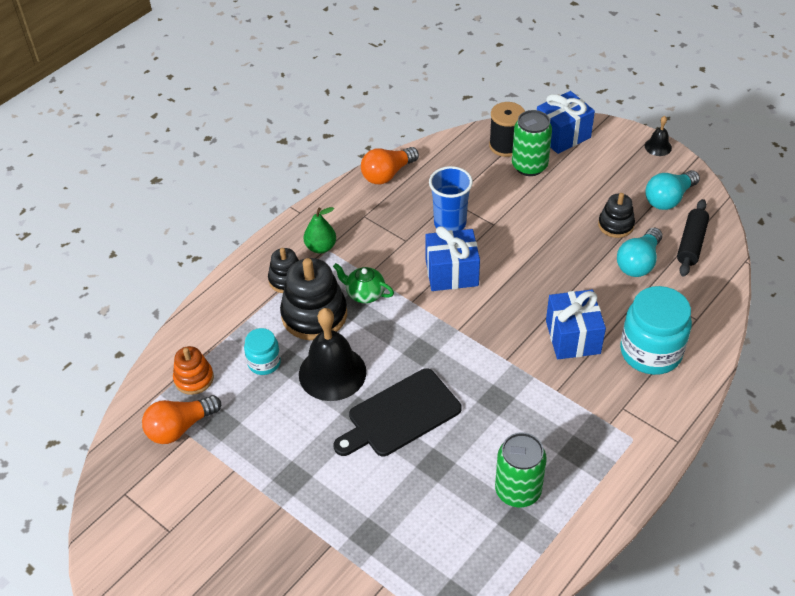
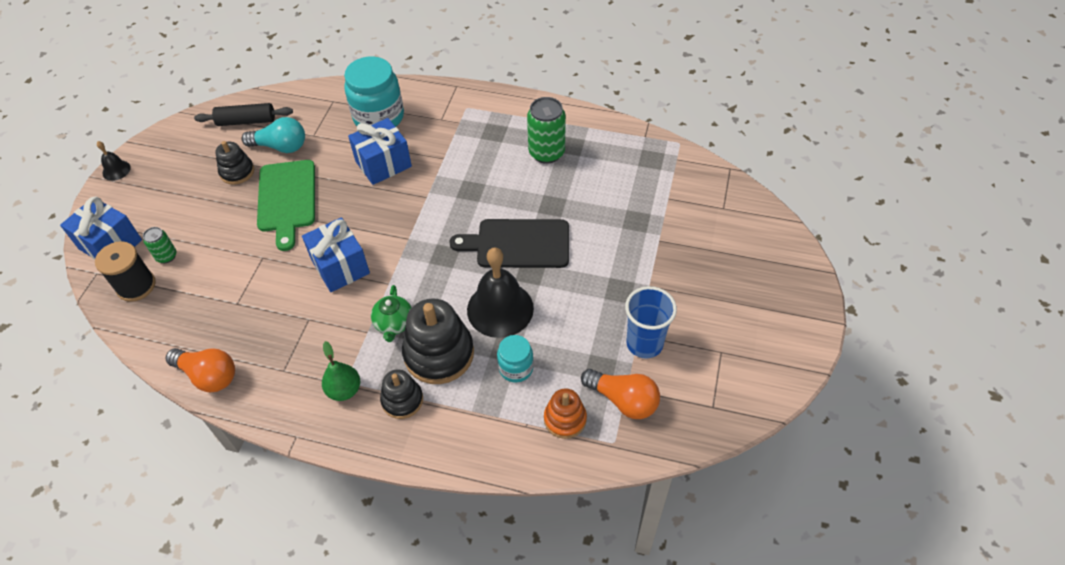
camera: 115 degrees left, 5 degrees up
(400, 415) = (518, 244): black cutting board -> black cutting board turned 150 degrees clockwise
(450, 223) = (272, 291): blue cup -> blue cup (644, 343)
(529, 166) = (166, 256): green can -> green can, size x0.55
(559, 253) = (287, 199): none -> green cutting board
(669, 199) = (191, 147): turquoise light bulb -> none

